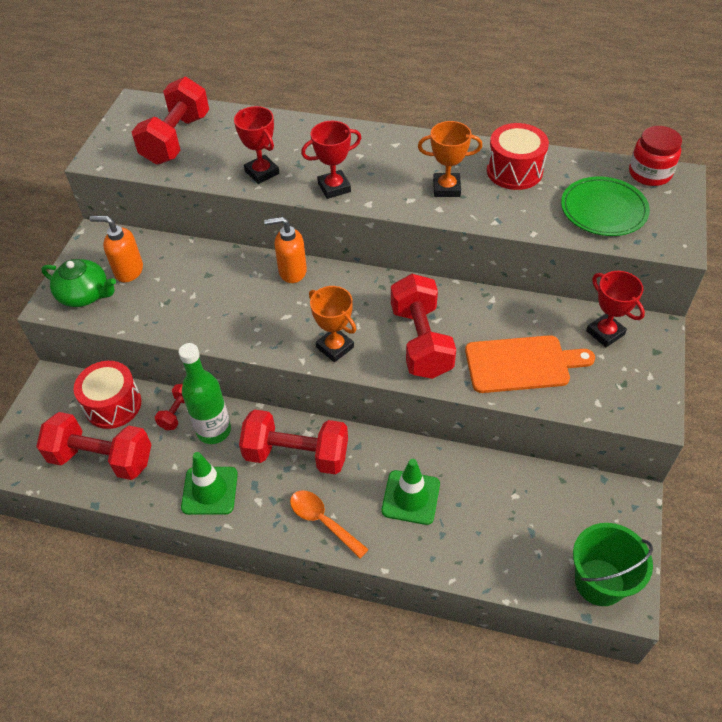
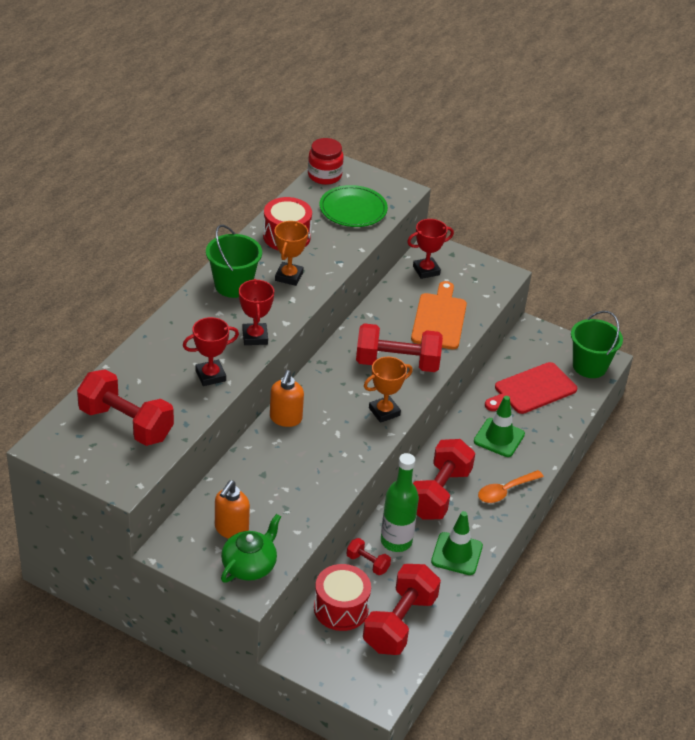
camera: 80 degrees left, 10 degrees down
(407, 154) = (233, 285): none -> green bucket
(514, 518) = (532, 390): none -> red cutting board

